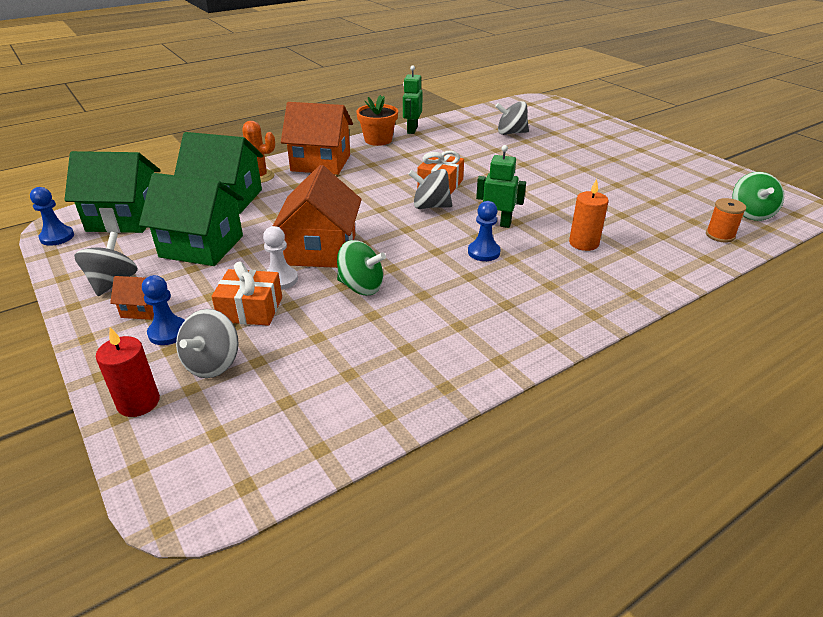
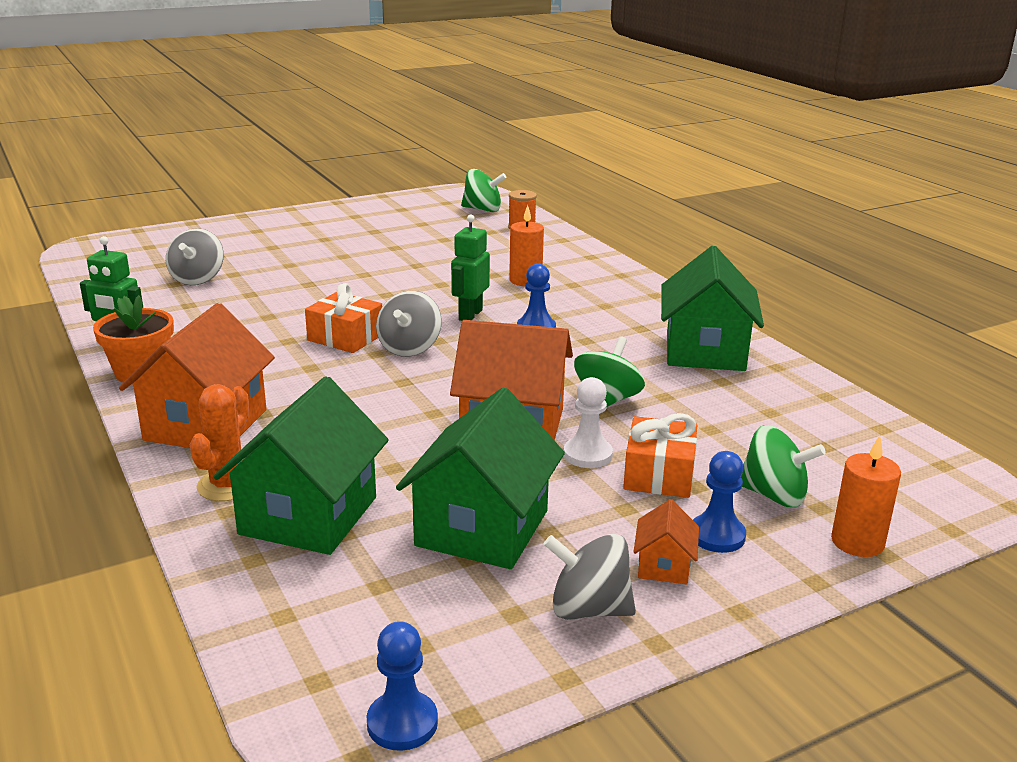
camera: 85 degrees left, 10 degrees down
(125, 218) = (345, 634): green house -> green house (705, 351)
(138, 402) = (857, 542): red candle -> orange candle
(213, 363) = (774, 495): grey spinning top -> green spinning top

